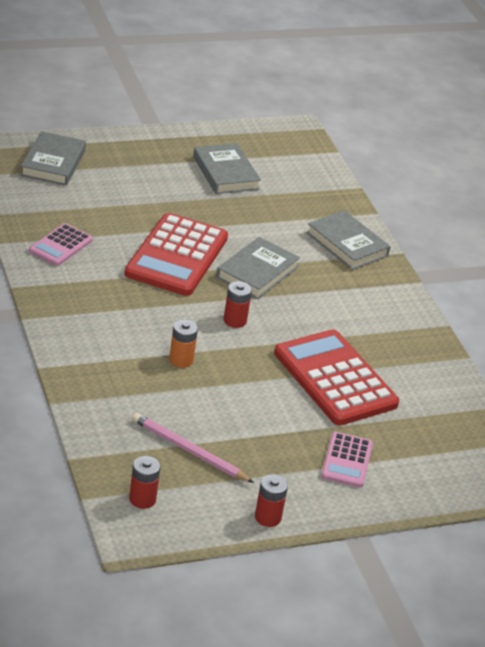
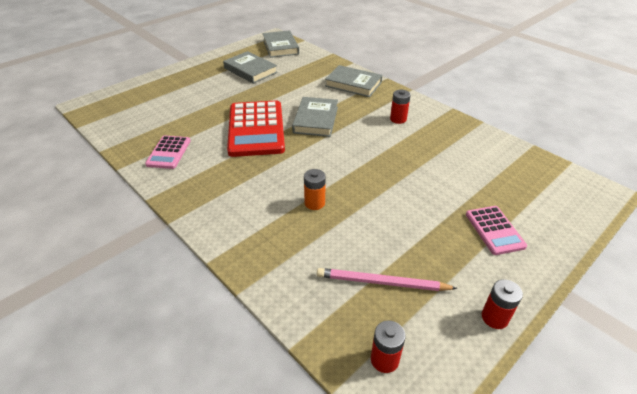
camera: 20 degrees left, 5 degrees up
(53, 163) = (133, 100): grey book -> grey book (280, 47)
(235, 320) = (328, 157): red battery -> red battery (398, 119)
(335, 379) = (426, 170): red calculator -> none

